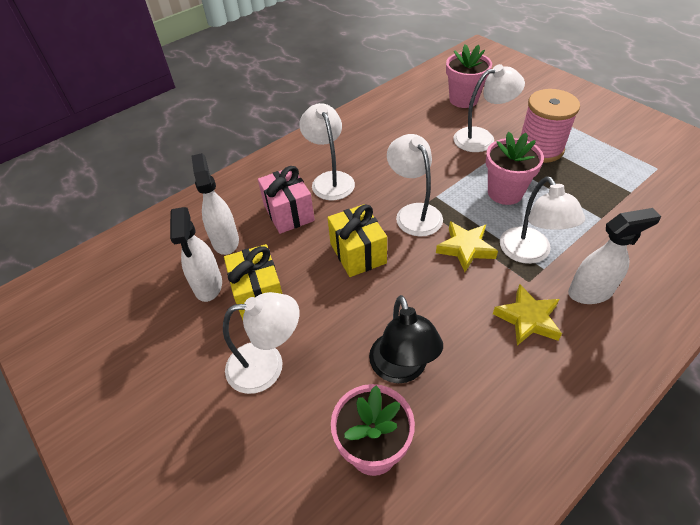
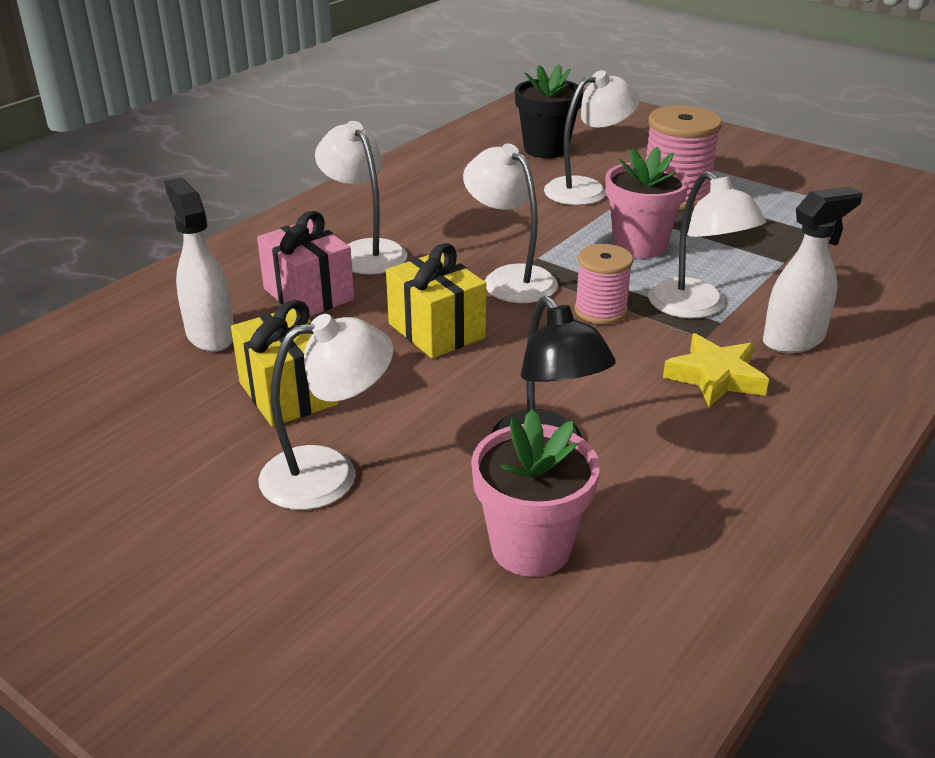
camera: 15 degrees left, 15 degrees down
(208, 286) = (197, 391): white spray bottle -> none
(463, 99) = (546, 149): pink flower pot -> black flower pot
(465, 248) = (600, 310): yellow star -> pink spool

